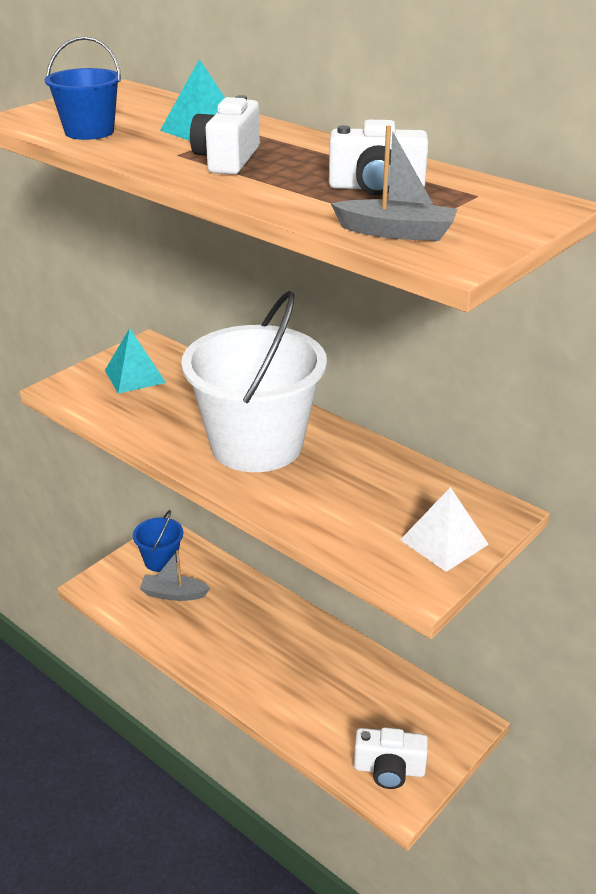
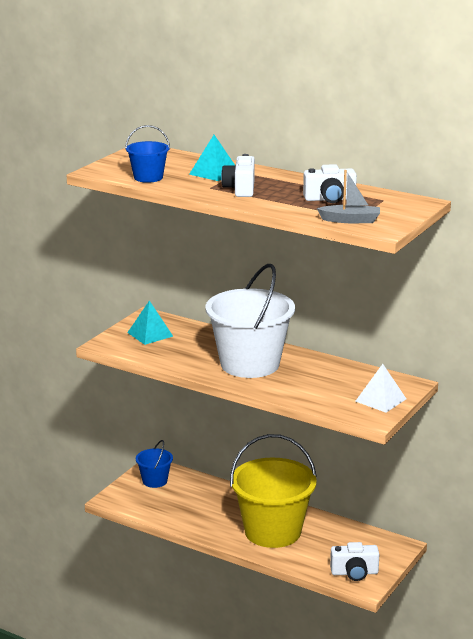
camera: 10 degrees left, 10 degrees down
(174, 594) = (173, 499): grey boat -> none
(290, 670) = (272, 531): none -> yellow bucket

